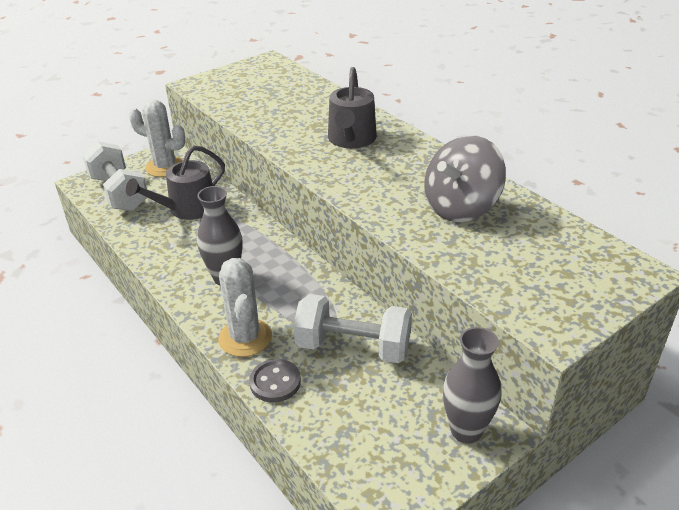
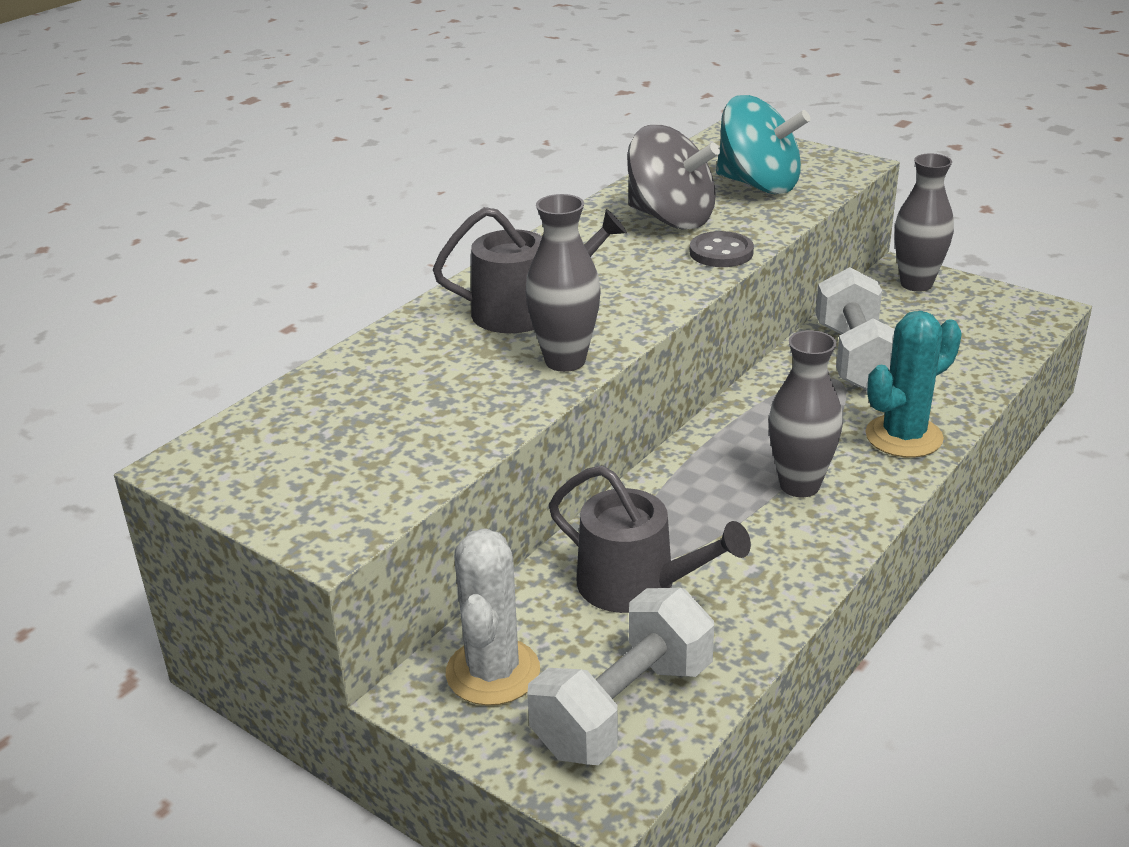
camera: 105 degrees left, 5 degrees down
(245, 338) = (903, 437): white cactus -> turquoise cactus
(275, 382) = (954, 398): grey button -> grey button (721, 252)
(289, 144) = (565, 361): none -> grey vase
(515, 262) = (758, 185): none -> turquoise spinning top

